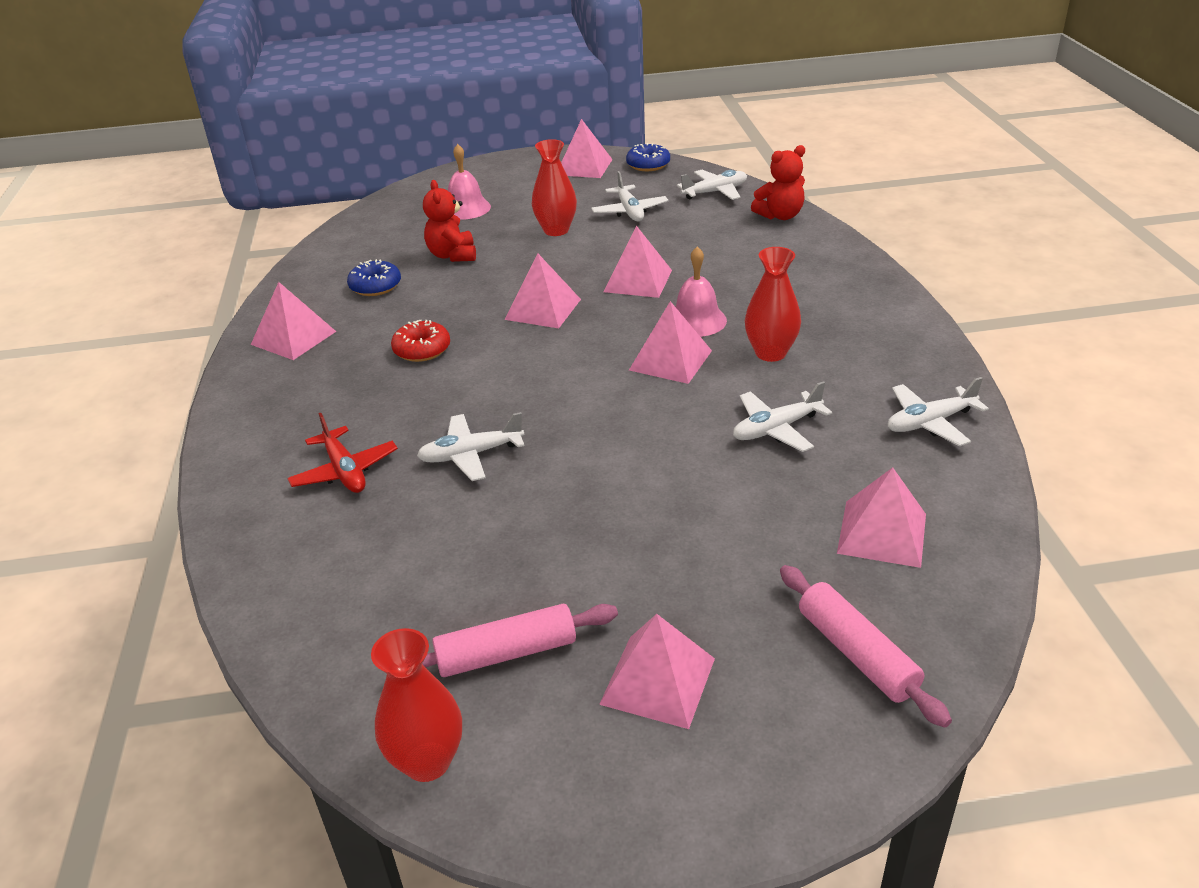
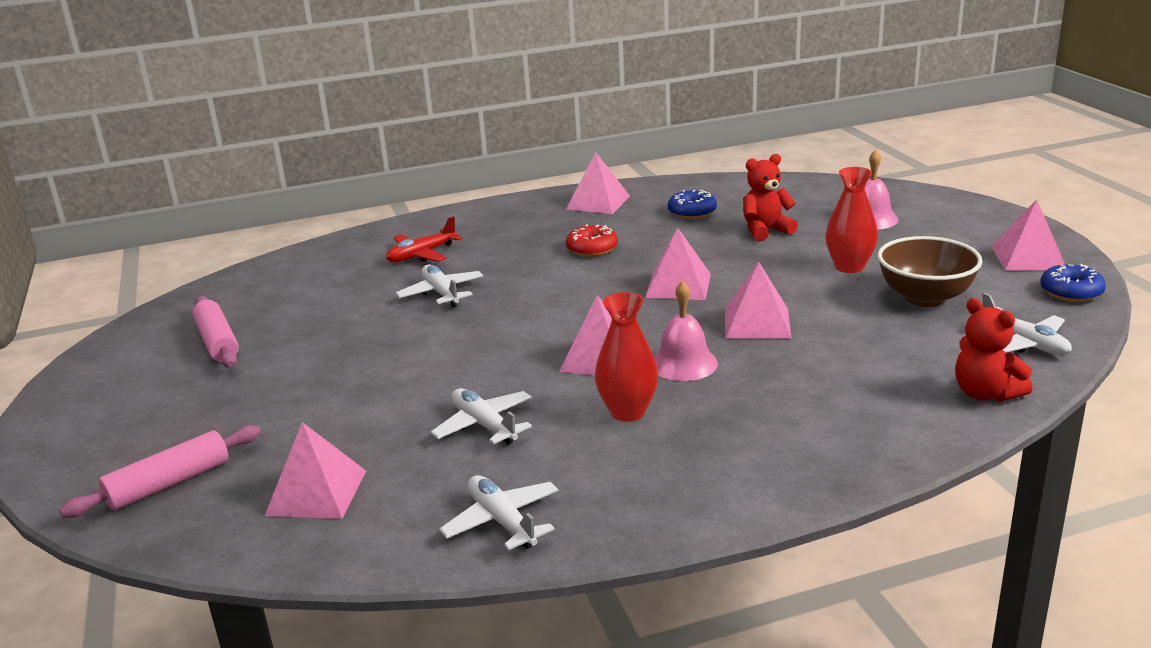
camera: 80 degrees right, 10 degrees down
(427, 761) = (135, 333): red vase -> none
(629, 211) = (925, 298): white plane -> brown bowl
(657, 681) = (172, 399): pink pyramid -> none

